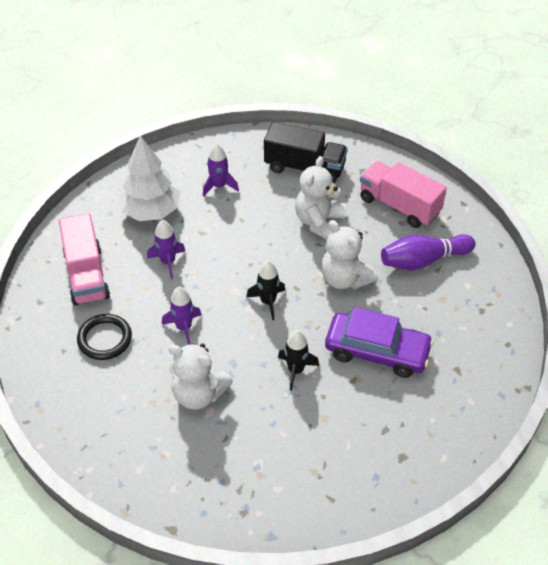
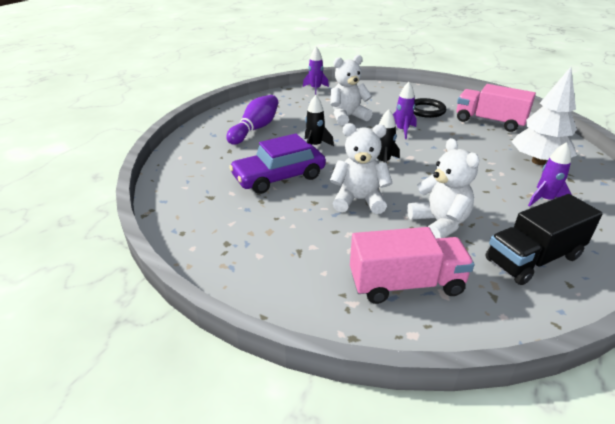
camera: 135 degrees right, 15 degrees down
(168, 262) = (470, 147): purple rocket -> purple rocket (315, 89)
(423, 260) = (320, 249): purple bowling pin -> purple bowling pin (255, 129)

